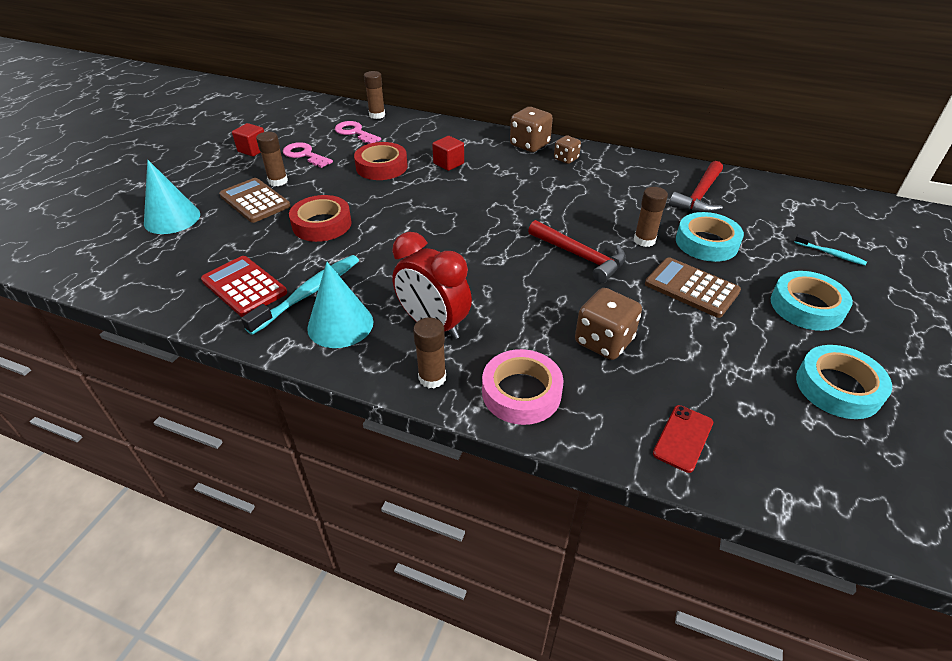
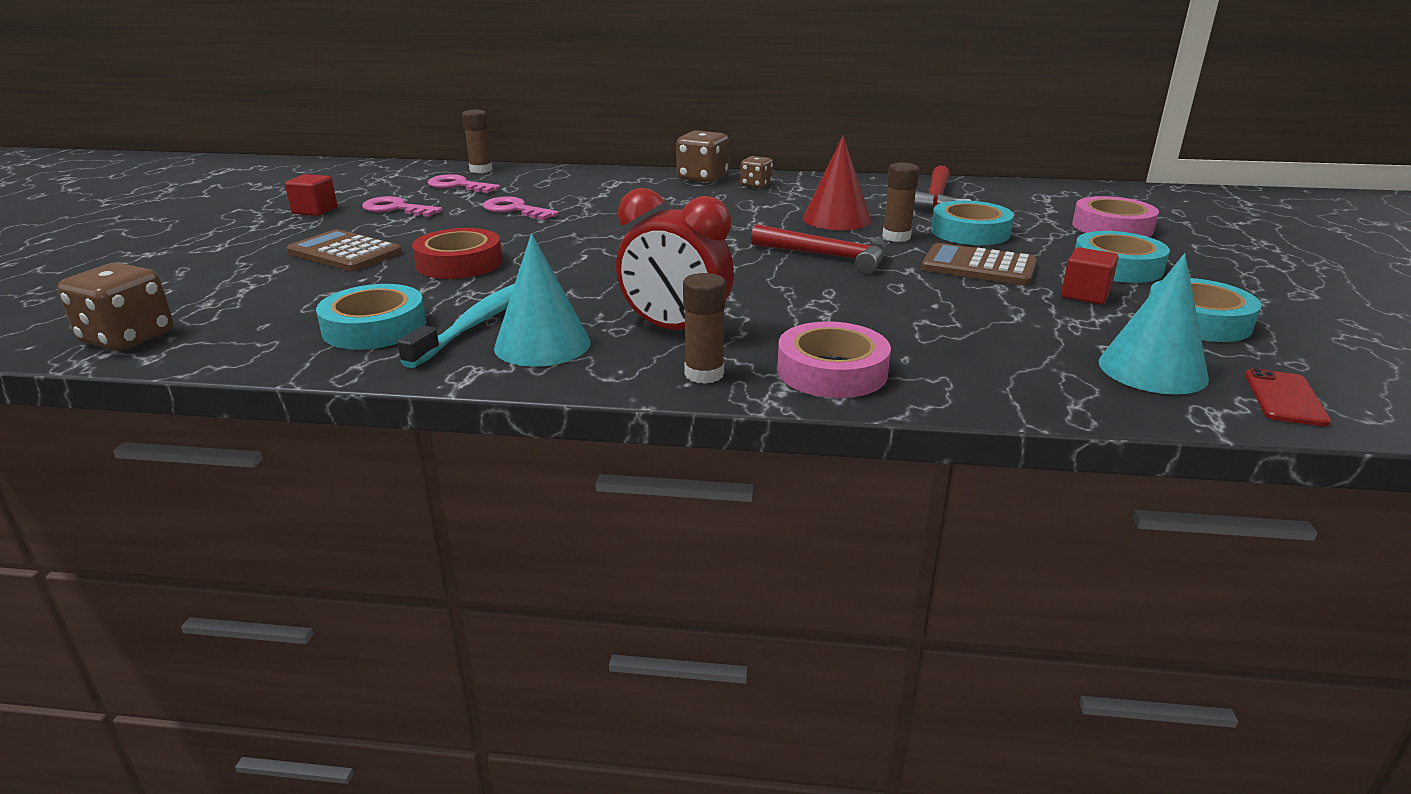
camera: 15 degrees left, 15 degrees down
(172, 218) = (220, 279): turquoise cone -> turquoise cone (1152, 370)
(244, 286) = (374, 327): red calculator -> turquoise tape
(278, 181) = (370, 233): brown glue stick -> none
(381, 167) = (515, 210): red tape -> pink key
(448, 163) = (606, 200): red cube -> red cube (1085, 295)
(604, 341) = (905, 318): brown dice -> brown dice (128, 338)
(608, 211) = (836, 219): none -> red cone
(683, 438) = (1057, 381): red phone -> red phone (1285, 398)
(830, 254) = (1112, 227): turquoise toothbrush -> pink tape

